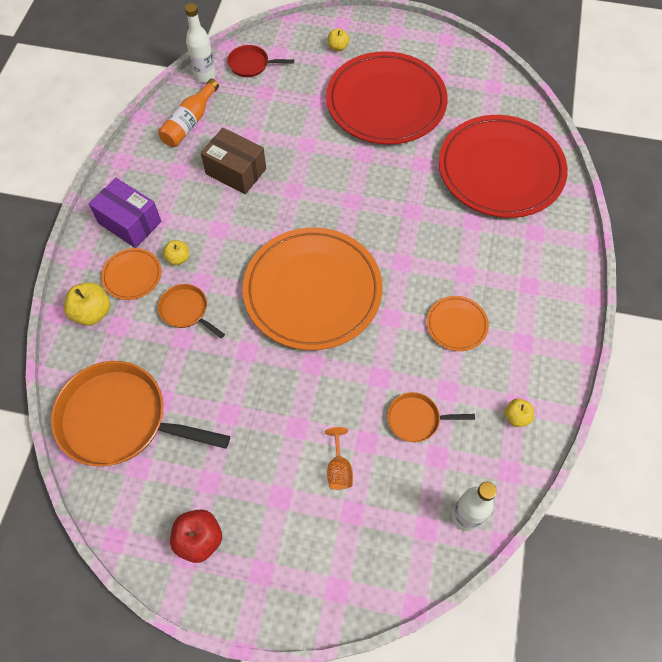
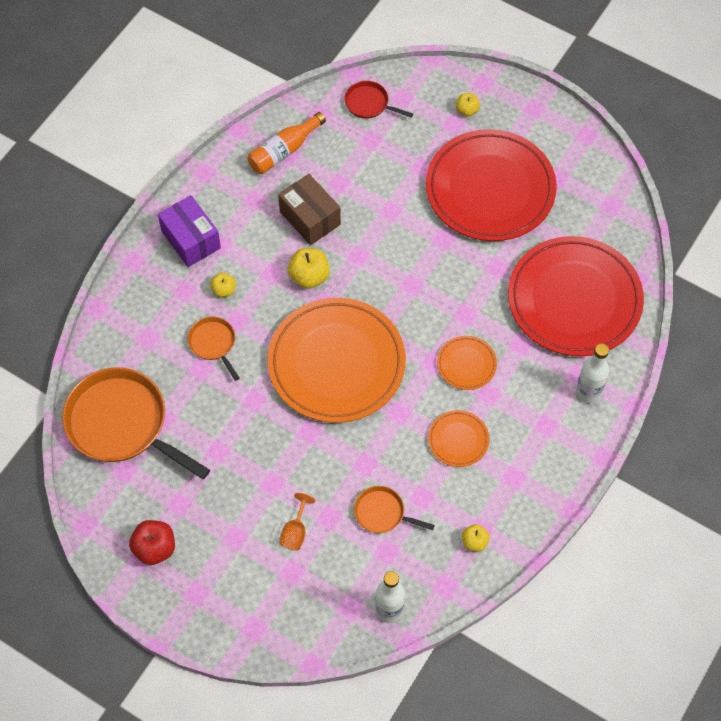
camera: 20 degrees right, 0 degrees up
(92, 312) = (129, 318): yellow apple -> yellow apple (309, 276)
(132, 275) = (176, 293): orange plate -> orange plate (466, 364)
(205, 75) = (317, 102): white bottle -> white bottle (588, 392)

